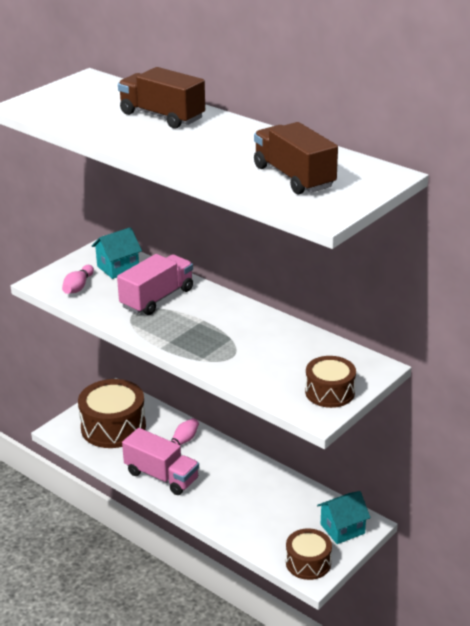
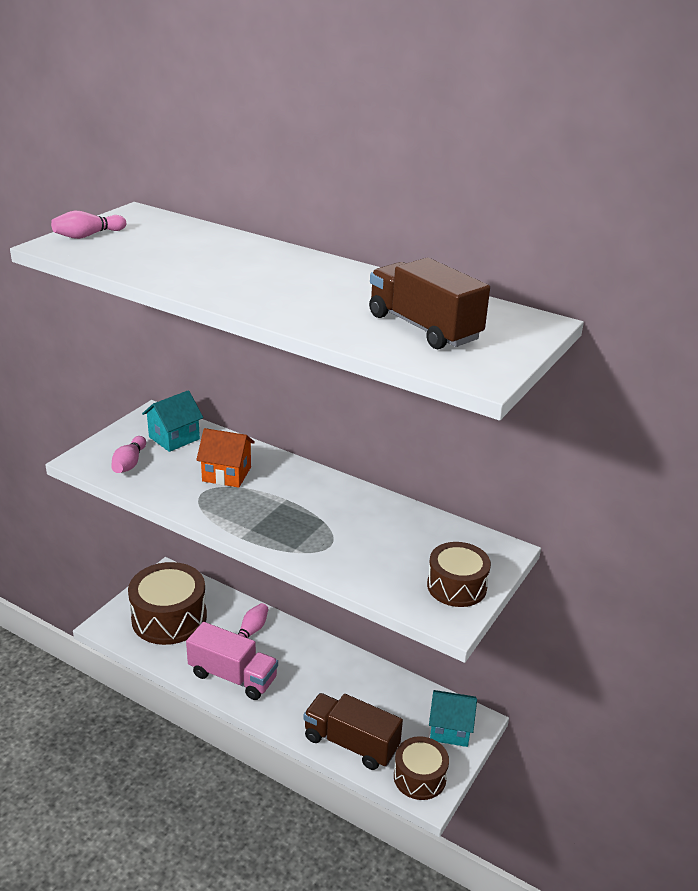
camera: 10 degrees left, 0 degrees up
(47, 98) = (88, 236): none -> pink bowling pin
(157, 298) = (227, 474): pink truck -> orange house
(162, 116) = (237, 256): brown truck -> brown truck (351, 743)
(342, 529) = (450, 729): turquoise house -> turquoise house turned 45 degrees clockwise

